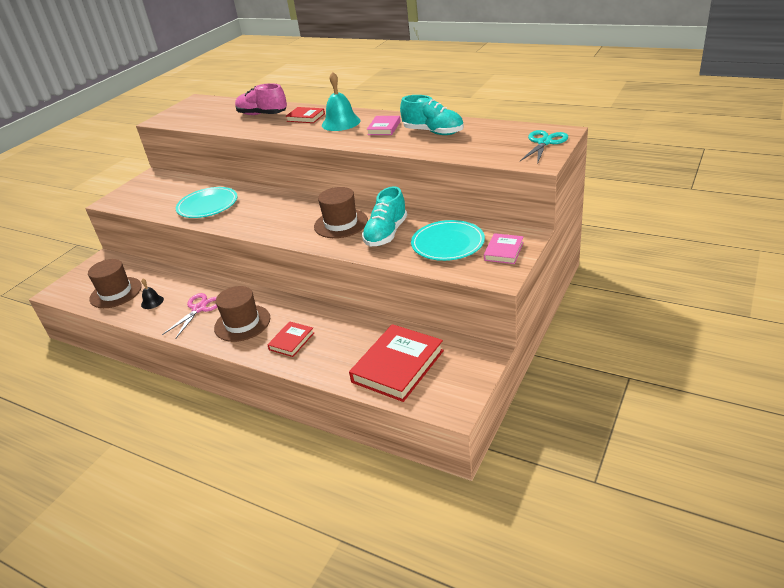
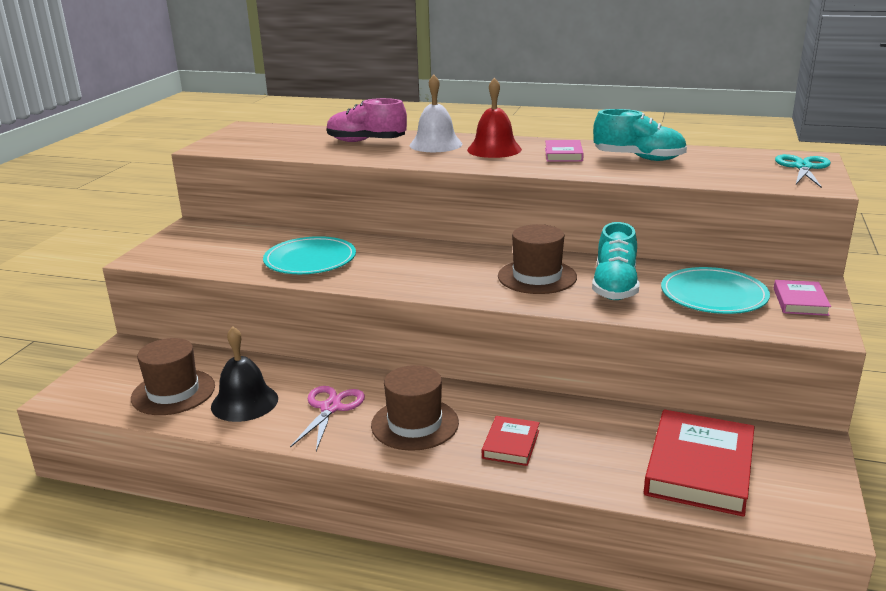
camera: 15 degrees left, 10 degrees down
(152, 302) = (244, 402): black bell -> black bell, size x1.86
(306, 117) = (436, 144): red book -> white bell
(341, 123) = (494, 149): turquoise bell -> red bell

